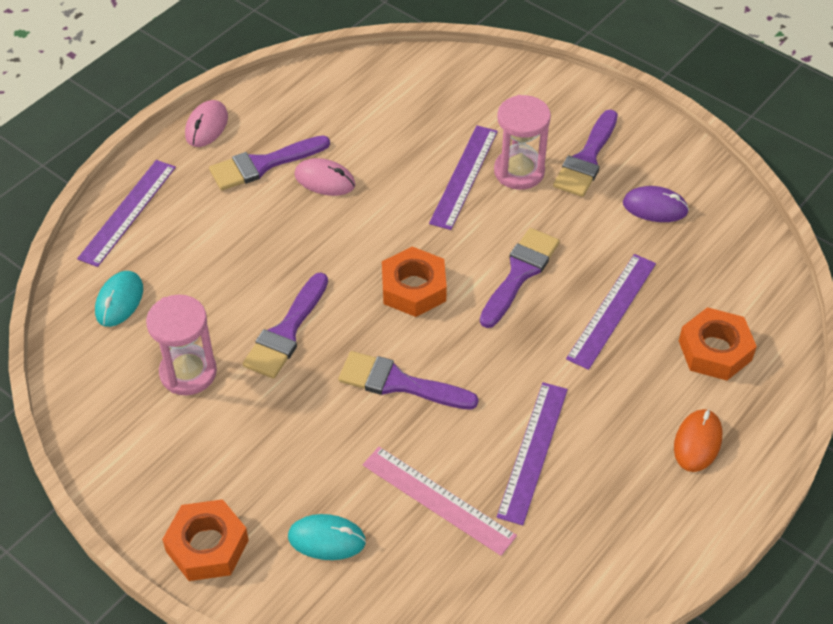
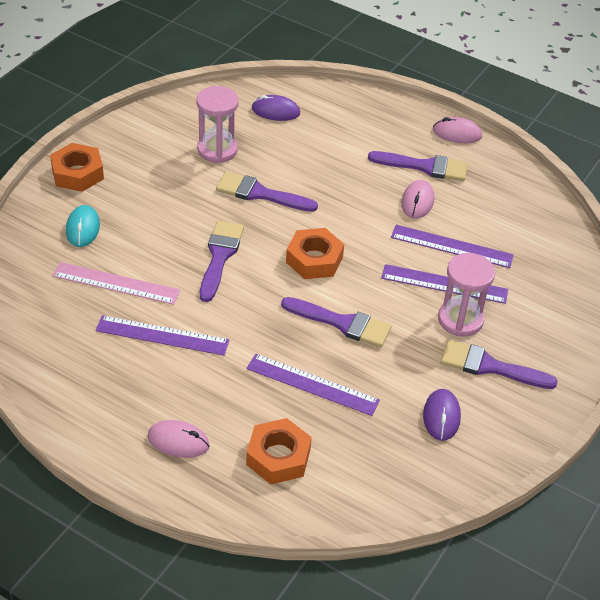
camera: 80 degrees right, 5 degrees down
(119, 301) = (275, 111): turquoise mouse -> purple mouse
(127, 212) = (358, 105): purple ruler -> purple ruler (452, 246)
(263, 164) = (425, 167): purple brush -> purple brush turned 135 degrees clockwise
(438, 500) = (116, 283): pink ruler -> pink ruler turned 75 degrees clockwise
(697, 442) = (178, 441): orange mouse -> pink mouse

